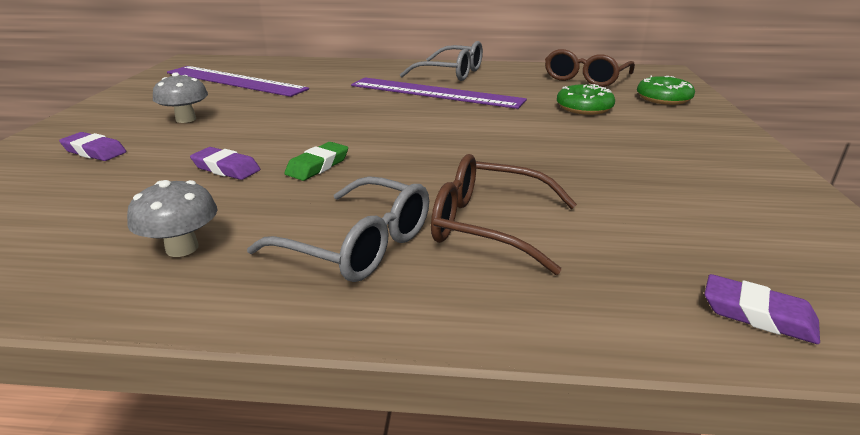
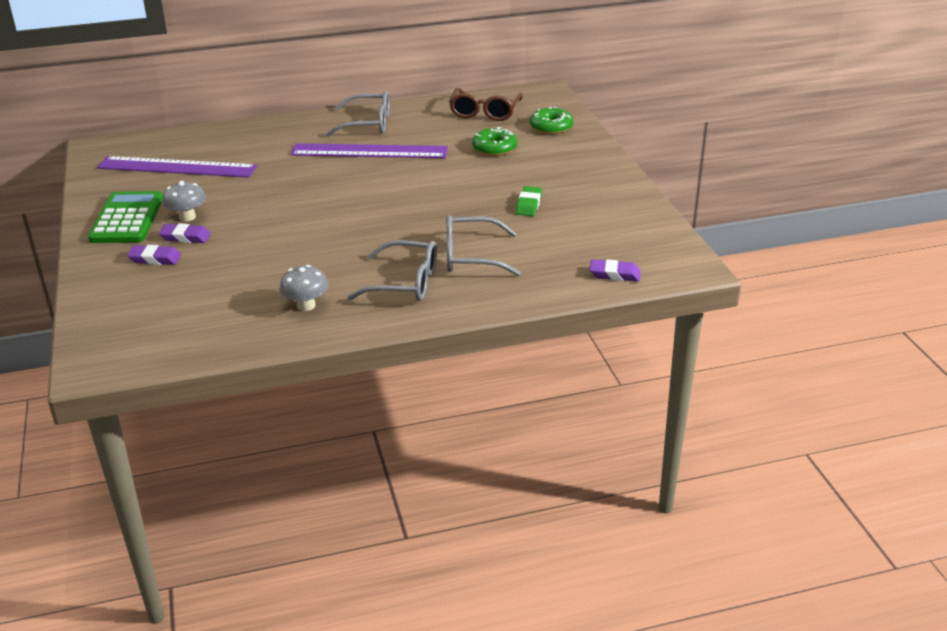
camera: 20 degrees left, 5 degrees up
(129, 112) = (127, 219): none -> green calculator
(226, 168) = (272, 252): purple eraser -> purple eraser (185, 237)
(317, 166) = (335, 238): green eraser -> green eraser (528, 204)
(488, 225) = (471, 256): brown glasses -> grey glasses

